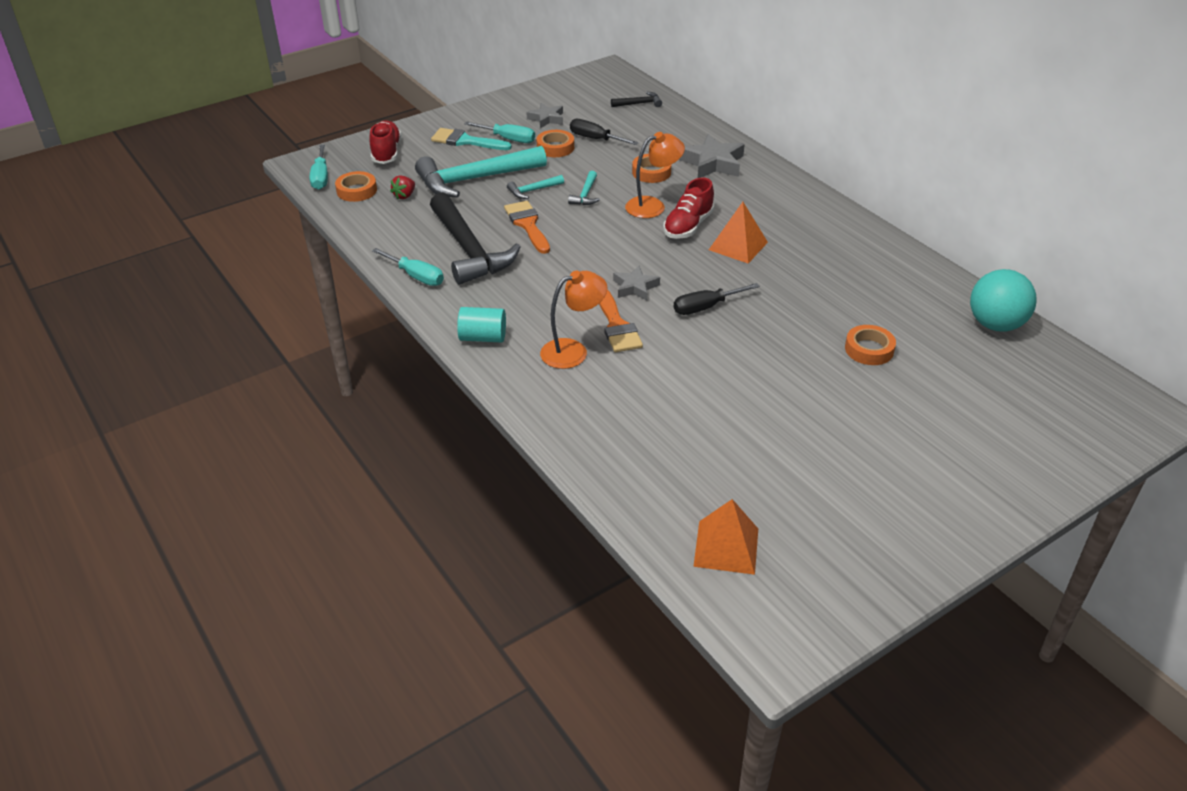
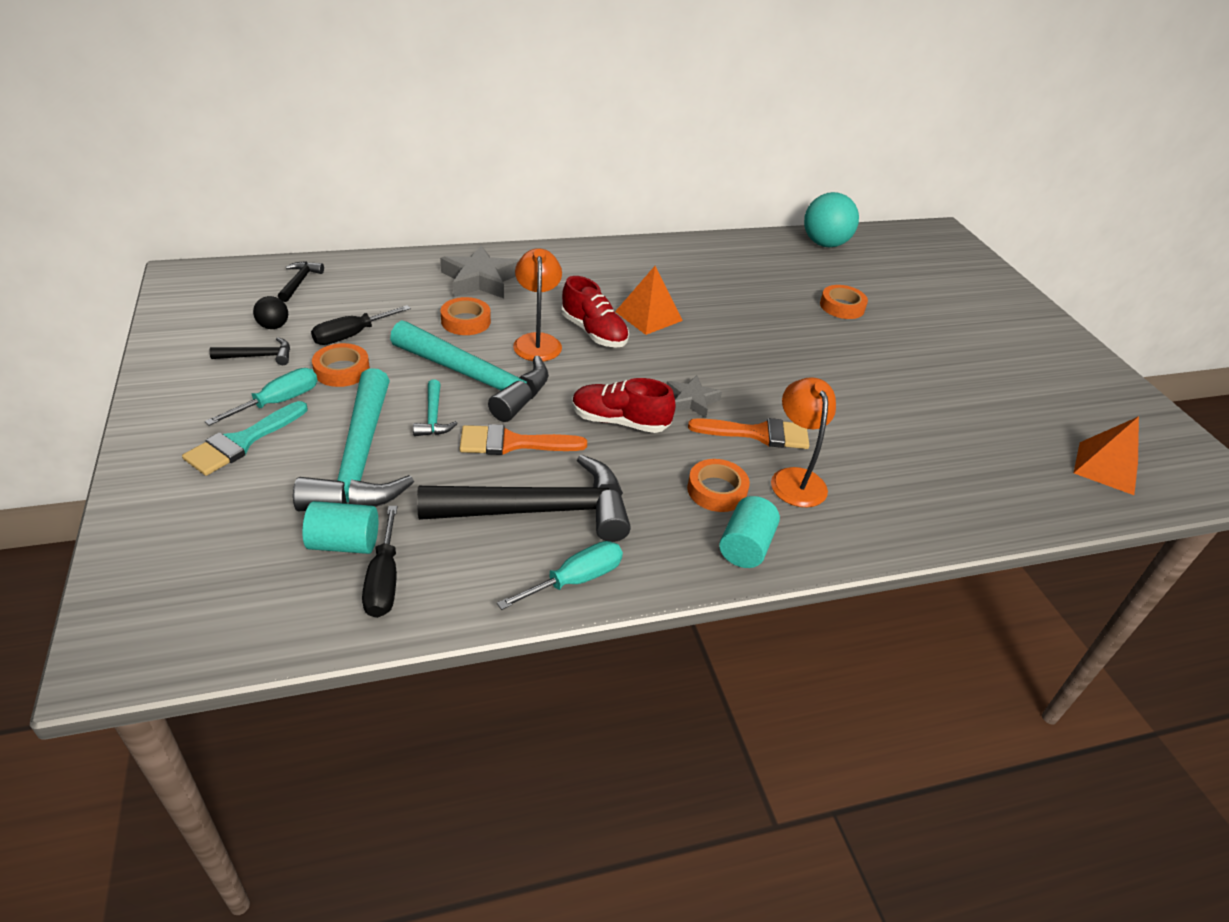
camera: 75 degrees left, 0 degrees up
(320, 177) = (189, 639): turquoise screwdriver -> none
(356, 191) = (279, 598): orange tape -> orange tape (716, 490)
(386, 152) = (188, 535): red shoe -> red shoe (620, 421)
(404, 196) = (344, 543): red strawberry -> turquoise cylinder
(546, 119) = (258, 356): grey star -> black hammer
(581, 112) = (273, 326): none -> black ball
(585, 194) = (476, 379): turquoise hammer -> turquoise hammer, size x2.31
(705, 307) = (747, 368): black screwdriver -> black screwdriver (384, 580)

